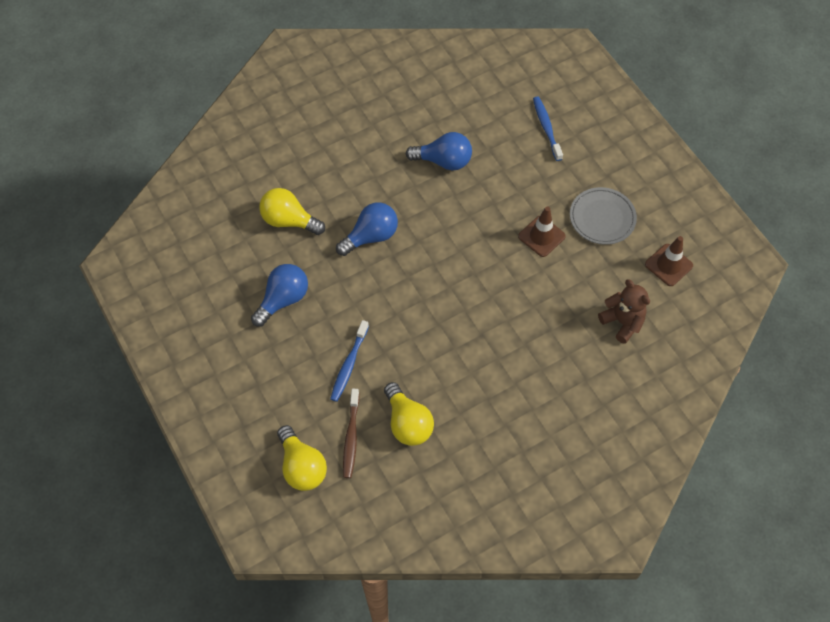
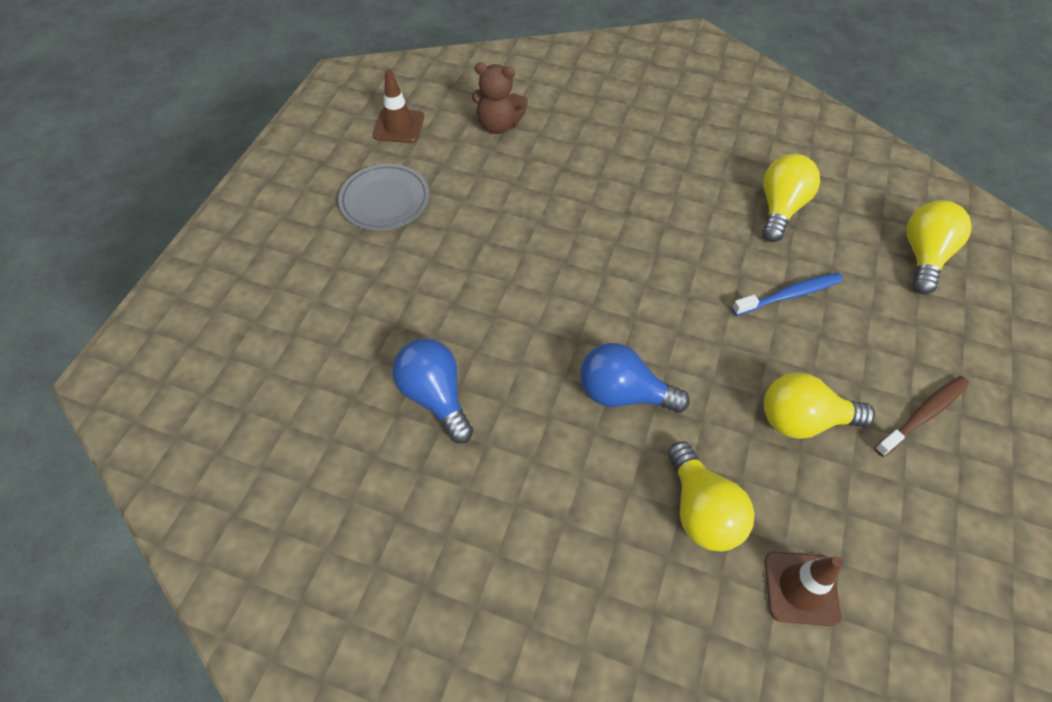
camera: 130 degrees left, 5 degrees down
(283, 299) = (802, 420): blue light bulb -> yellow light bulb
(351, 437) = (848, 240): brown toothbrush -> brown toothbrush (922, 415)
(541, 236) = (458, 234): brown traffic cone -> brown traffic cone (801, 588)
(546, 128) = (287, 321): blue toothbrush -> none
(622, 322) = (498, 125): brown teddy bear -> brown teddy bear turned 90 degrees counterclockwise

